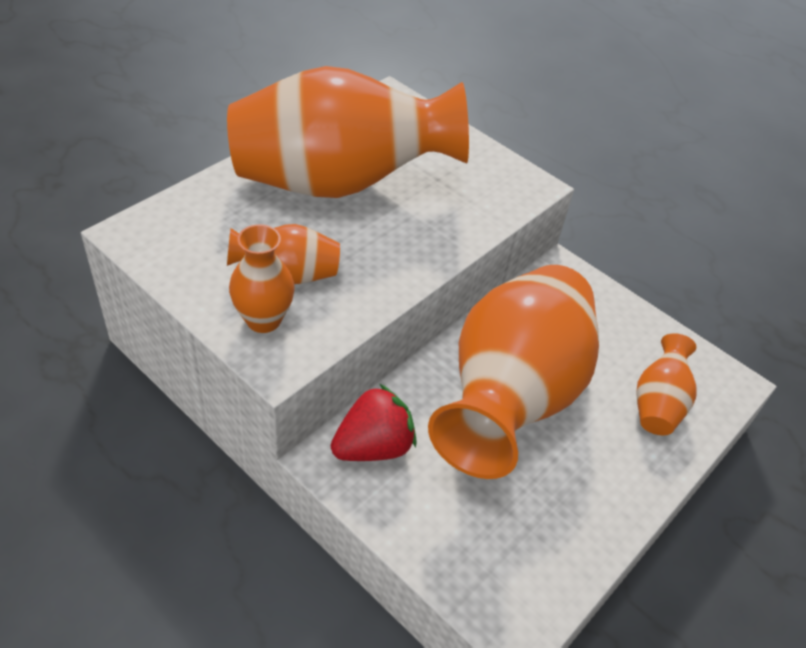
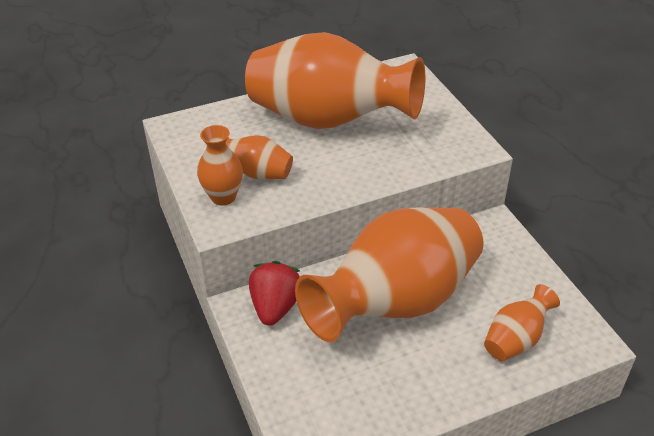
camera: 30 degrees right, 5 degrees down
(373, 446) = (275, 307): red strawberry -> red strawberry turned 75 degrees counterclockwise

